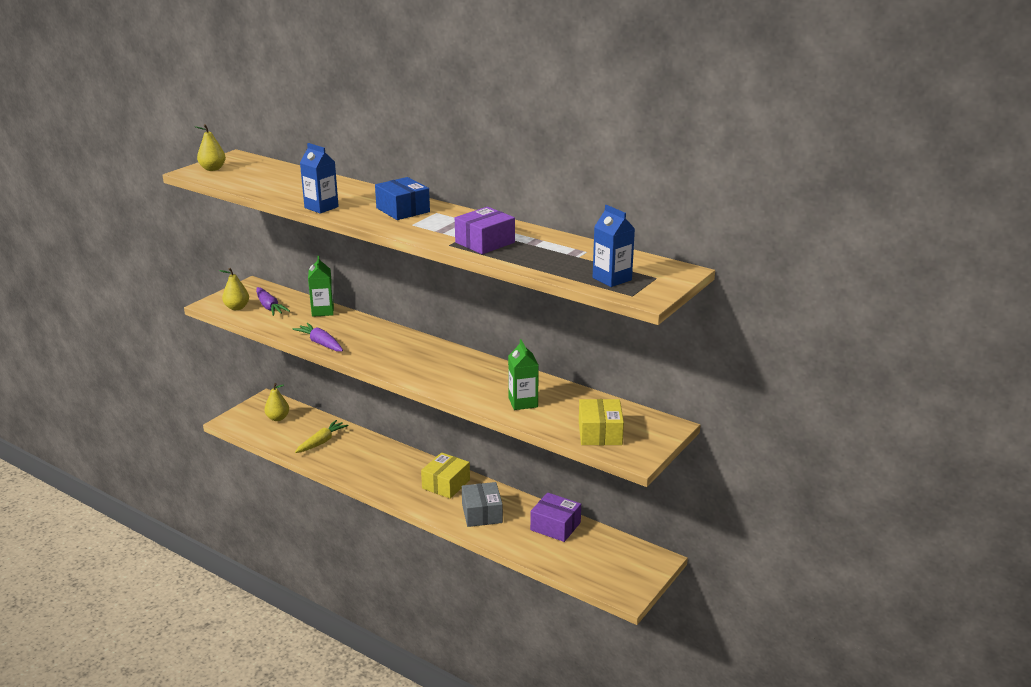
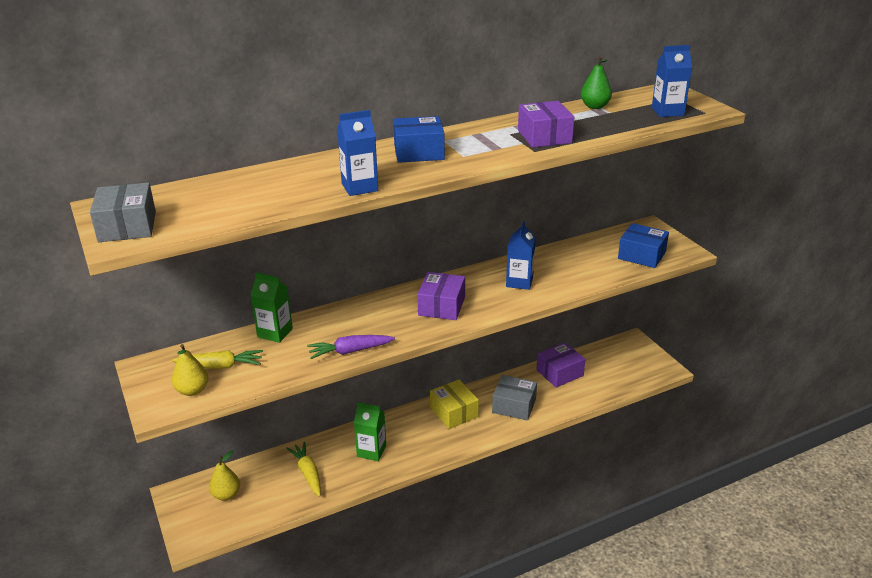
camera: 60 degrees left, 5 degrees up
(213, 169) = (127, 226): yellow pear -> grey box
(269, 307) = (220, 366): purple carrot -> yellow carrot
(413, 360) = (441, 306): none -> purple box
(484, 383) = (519, 282): none -> blue carton
(523, 402) = (567, 273): green carton -> green carton (371, 451)
(584, 248) = (595, 106): none -> green pear
(600, 433) = (641, 255): yellow box -> blue box

